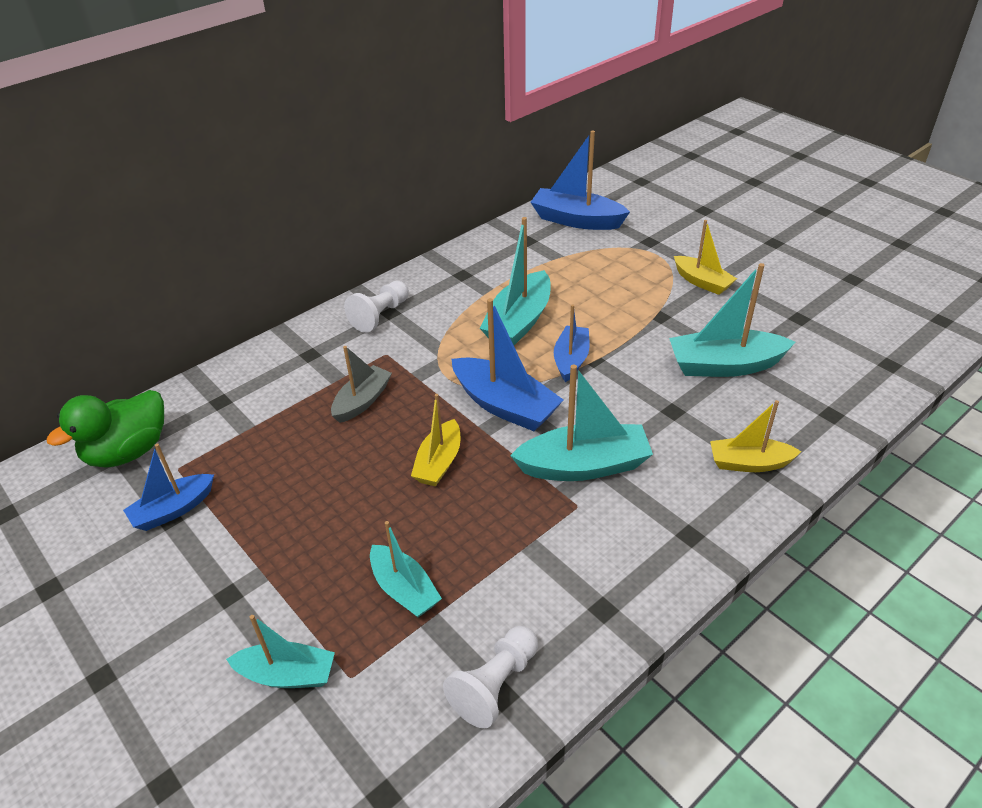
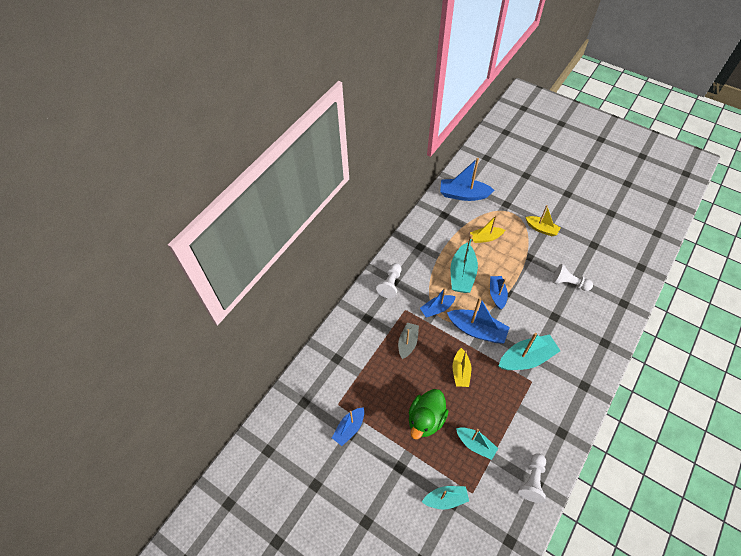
camera: 15 degrees left, 15 degrees up
(128, 451) = (307, 400): green duck -> green duck (426, 419)
(445, 362) = (437, 308): none -> blue boat
(724, 365) = (568, 283): turquoise boat -> white pawn
(749, 463) = (597, 340): yellow boat -> yellow boat (485, 238)

